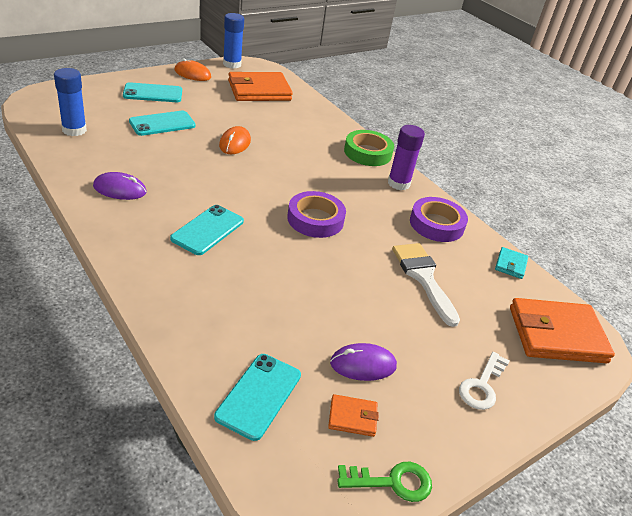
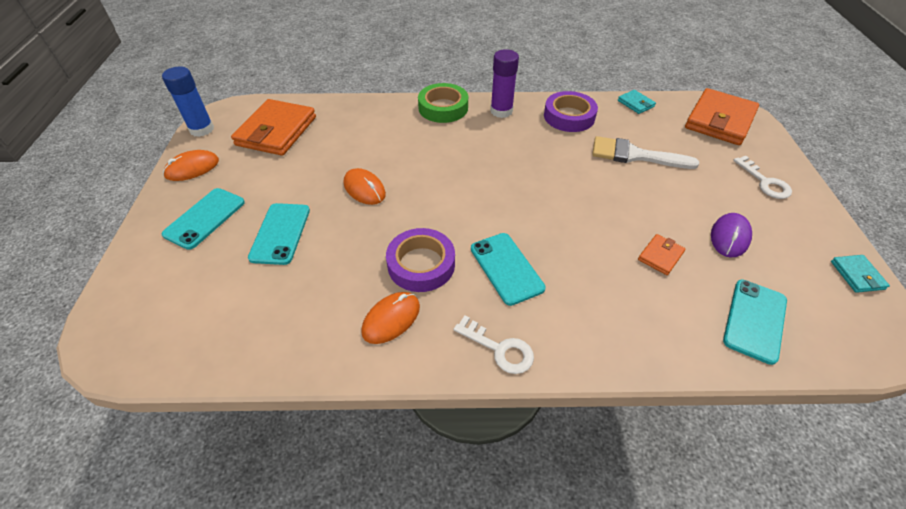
camera: 50 degrees left, 10 degrees up
(74, 130) = (228, 324): blue glue stick -> none
(120, 189) = (391, 319): purple mouse -> orange mouse
(125, 245) = (499, 349): none -> white key
(259, 395) = (755, 320): turquoise phone -> turquoise phone turned 60 degrees clockwise
(315, 219) = (527, 184): purple tape -> purple tape (421, 264)
(352, 417) = (788, 269): orange wallet -> orange wallet (660, 256)
(392, 482) = (857, 275): green key -> turquoise wallet

